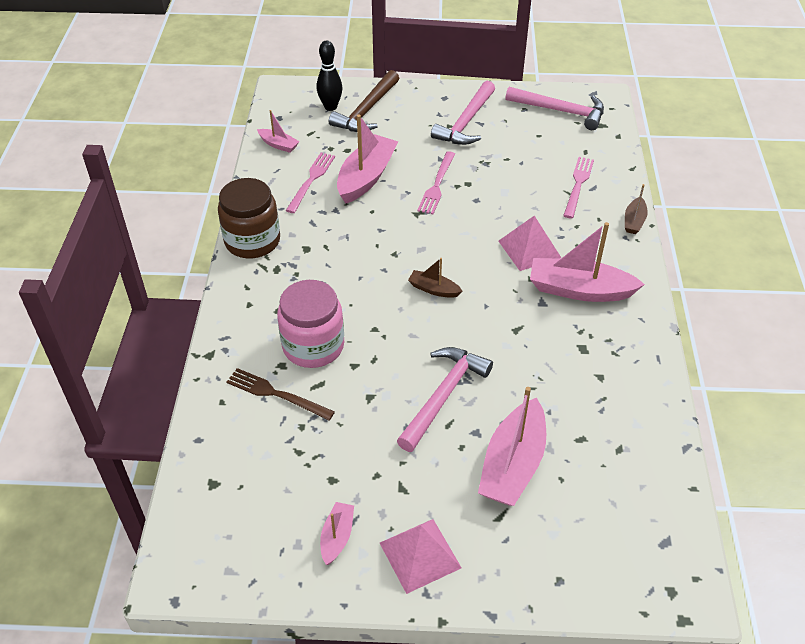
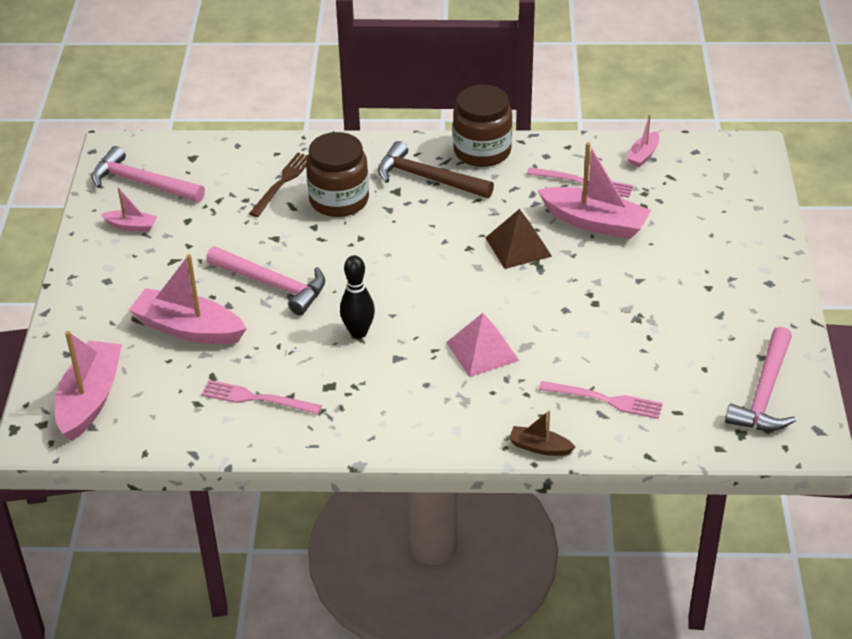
camera: 90 degrees right, 5 degrees down
(313, 346) = (339, 200): pink jar -> brown jar
(330, 107) = (725, 188): black bowling pin -> black bowling pin (358, 332)
(366, 111) = (724, 217): brown hammer -> brown hammer (428, 178)
(395, 223) = (518, 247): none -> brown pyramid
(420, 555) = (106, 272): pink pyramid -> none
(433, 289) = (415, 277): brown boat -> none
(437, 185) = (588, 277): pink fork -> pink fork (257, 398)
(466, 122) = (718, 302): pink hammer -> pink hammer (142, 183)
(579, 290) = (416, 389): pink boat -> pink boat (90, 399)

